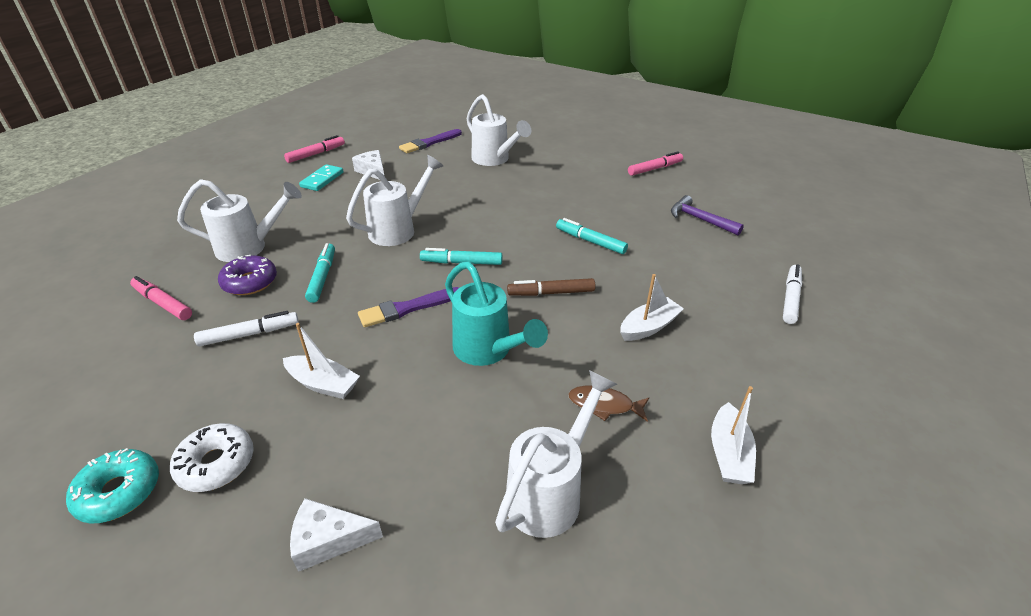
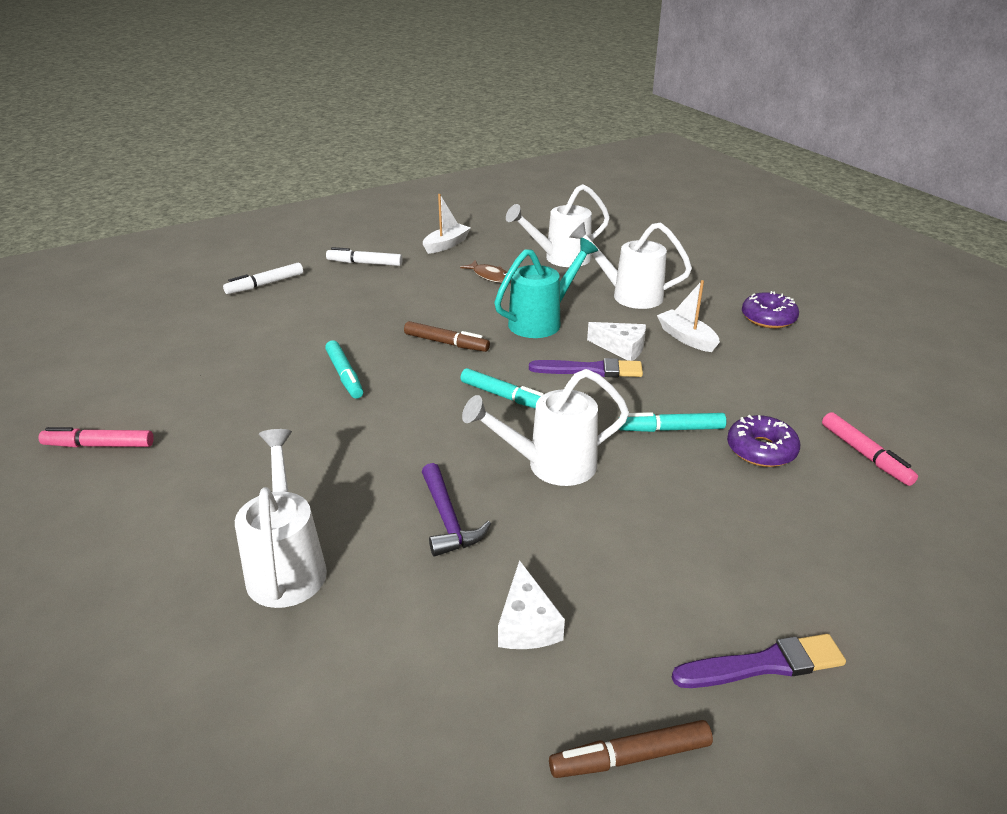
camera: 150 degrees left, 5 degrees down
(119, 492) = (833, 322): turquoise donut -> none
(216, 464) = (768, 318): white donut -> purple donut
(249, 247) = (768, 506): white watering can -> white watering can (628, 295)
(249, 334) = (754, 392): white marker -> white marker (365, 263)
(316, 154) = (630, 757): pink marker -> brown marker
(322, 180) = (635, 635): turquoise domino -> none
(323, 277) = (671, 429): turquoise marker -> turquoise marker turned 60 degrees clockwise
(328, 540) = (694, 275): white cheese -> white cheese (622, 348)
(429, 143) = (351, 687): purple brush -> purple brush (763, 664)
(488, 351) = (542, 321): turquoise watering can -> turquoise watering can turned 60 degrees clockwise
(648, 327) = (401, 300): white boat -> none
(700, 219) = (197, 360): purple hammer -> purple hammer (448, 519)

